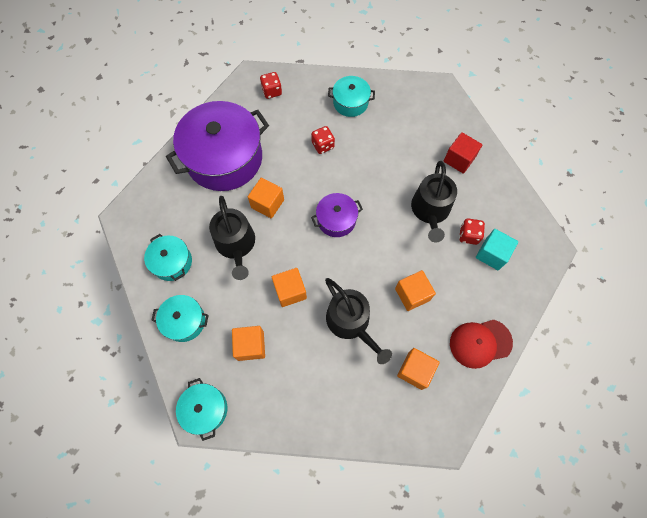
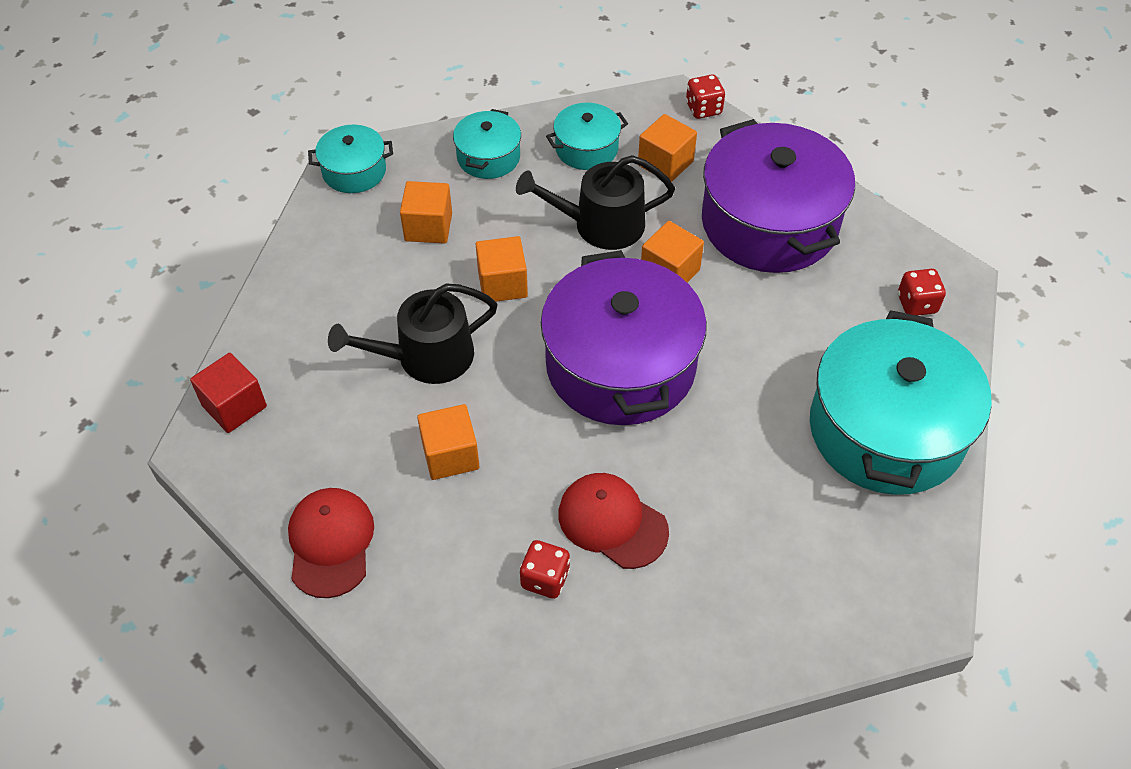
camera: 100 degrees right, 15 degrees down
(323, 145) = (784, 368): red dice -> red dice (703, 109)
(336, 220) = (620, 365): purple pot -> purple pot, size x2.07
(350, 102) = (886, 430): turquoise pot -> turquoise pot, size x2.07
(415, 370) = (318, 431): orange cube -> orange cube (665, 163)
(430, 211) = (612, 522): black watering can -> red cap
(459, 159) = (726, 606): red cube -> red cube (234, 406)
(492, 254) = (496, 611): turquoise cube -> none

